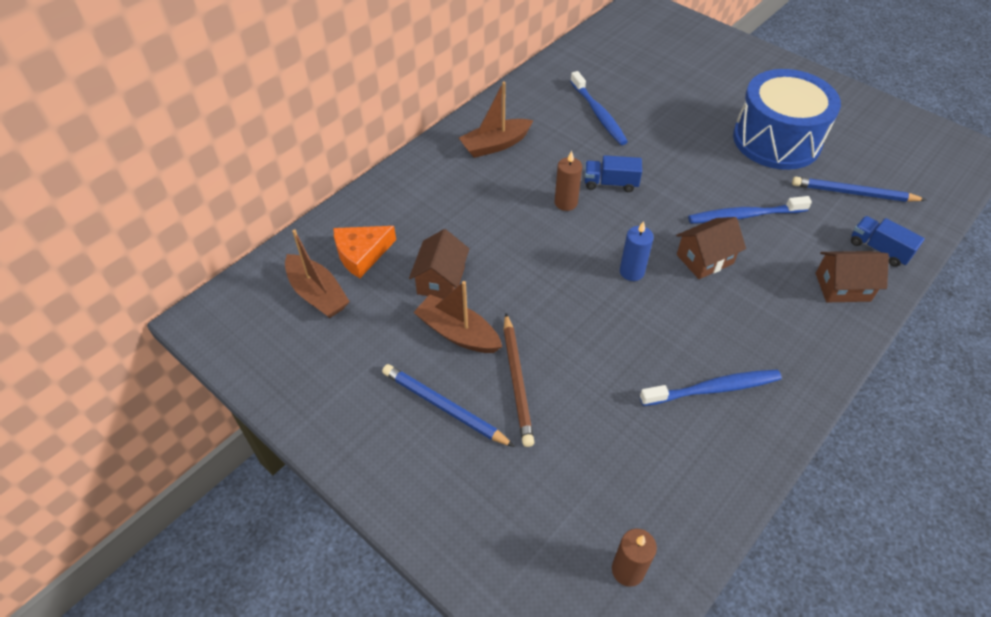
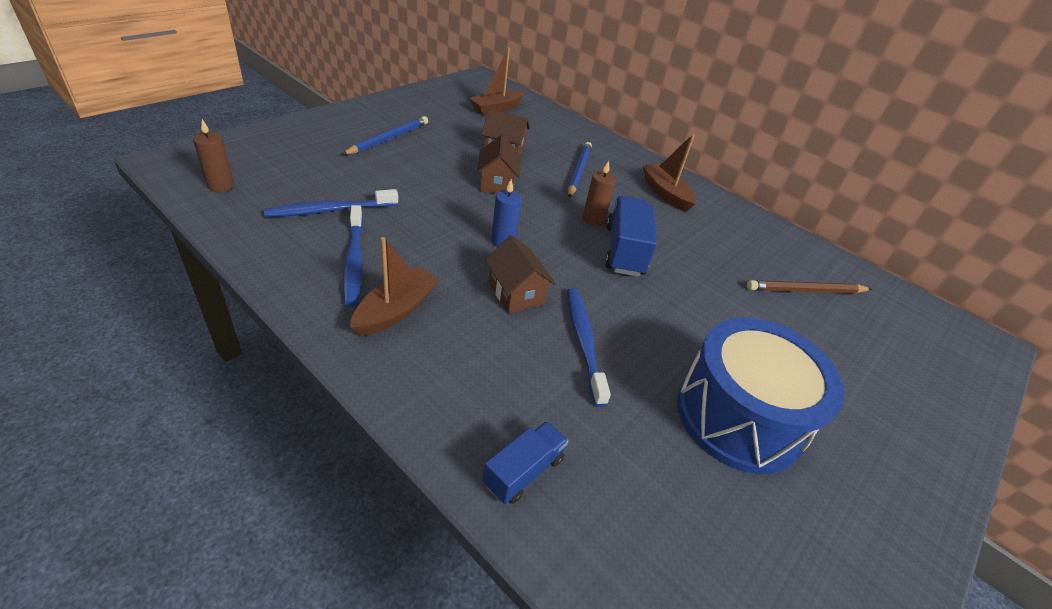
camera: 85 degrees right, 10 degrees down
(361, 254) = (532, 125): orange cheese -> none
(458, 333) = (451, 151): brown boat -> brown boat (396, 310)
(517, 381) = (399, 167): brown pencil -> brown pencil (805, 291)
(598, 114) = (734, 262): blue toothbrush -> blue toothbrush (330, 210)
(610, 183) = (624, 251): blue truck -> blue truck, size x1.61
(842, 287) = (460, 403): brown house -> brown house (497, 183)
(853, 193) = (640, 479): blue pencil -> blue pencil (578, 171)

